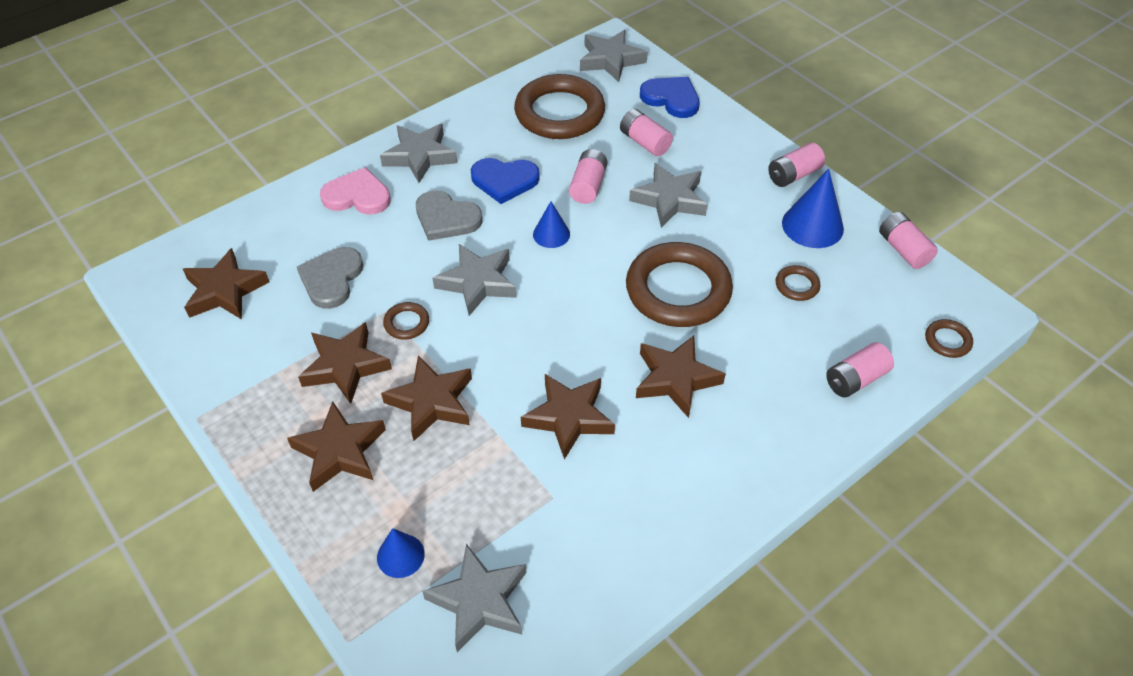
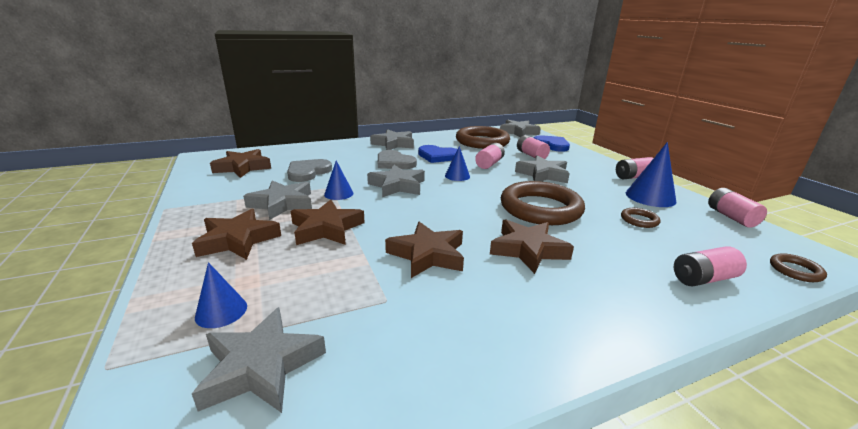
camera: 15 degrees right, 25 degrees down
(345, 366) = (282, 204): brown star -> grey star
(357, 196) = (349, 150): pink heart -> none
(406, 323) = (338, 193): brown ring -> blue cone

